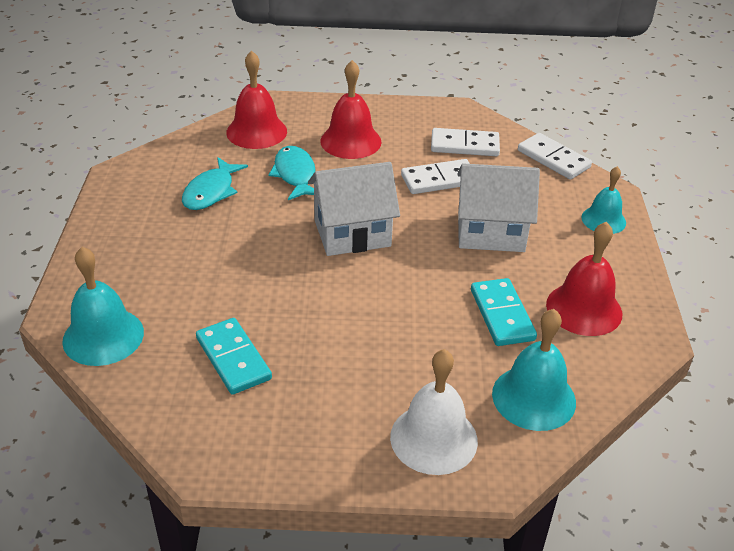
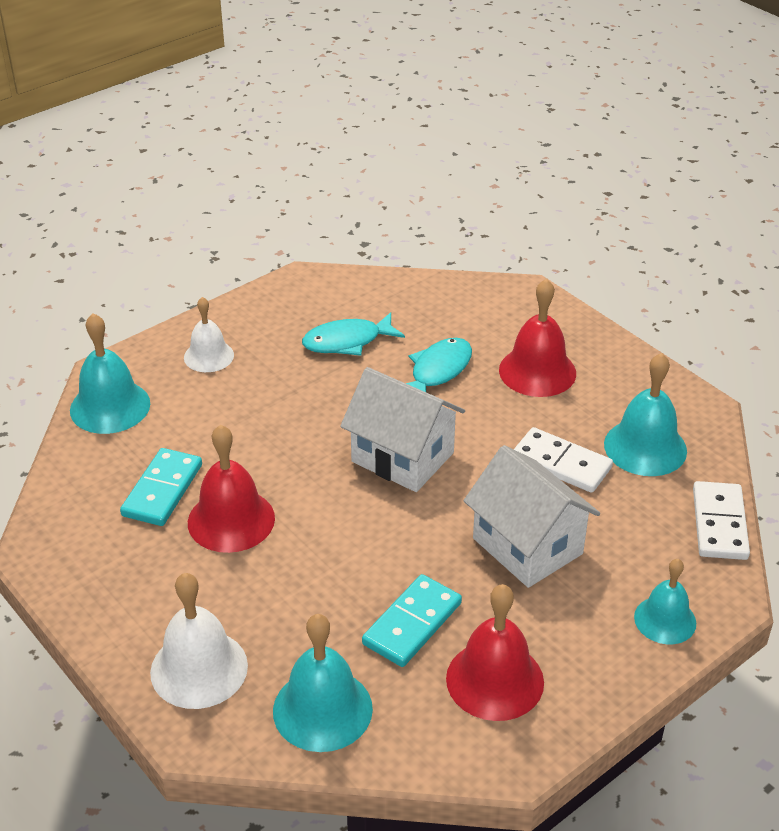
camera: 50 degrees right, 0 degrees up
(127, 258) = (209, 356): none -> white bell
(256, 131) = (466, 309): red bell -> red bell (231, 520)
(464, 145) = (645, 447): white domino -> turquoise bell

